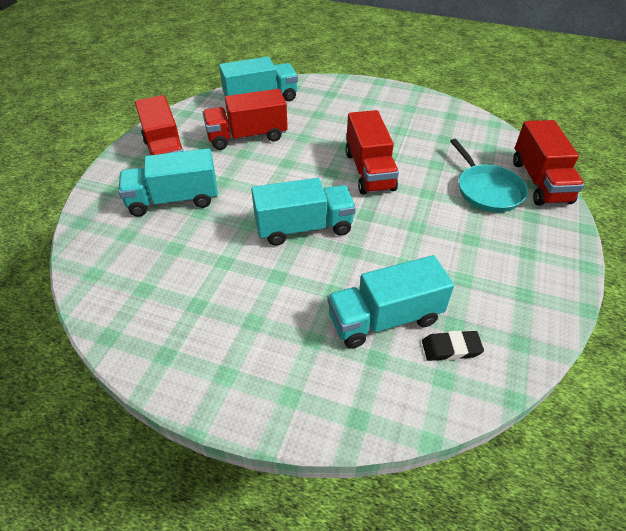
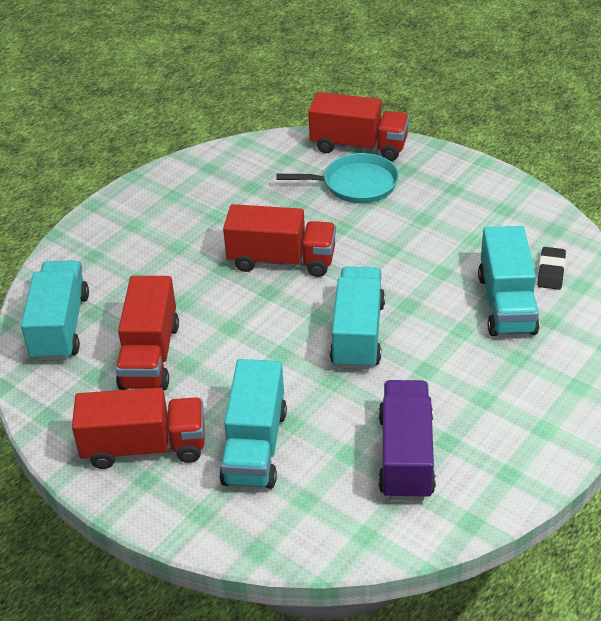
camera: 70 degrees left, 5 degrees down
(176, 282) = (405, 456): none -> purple truck

